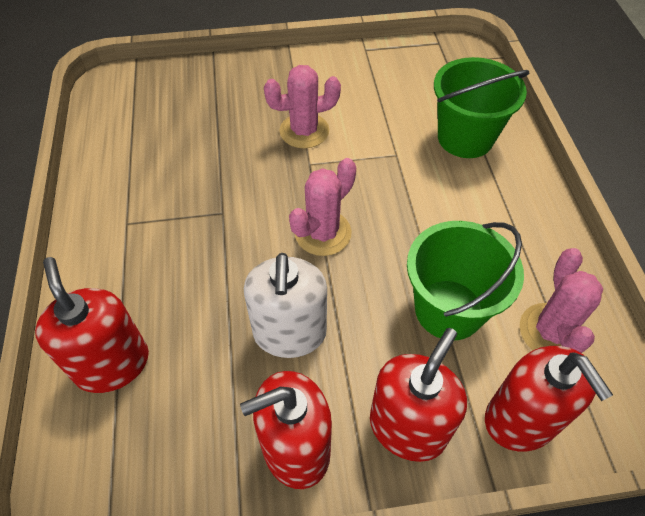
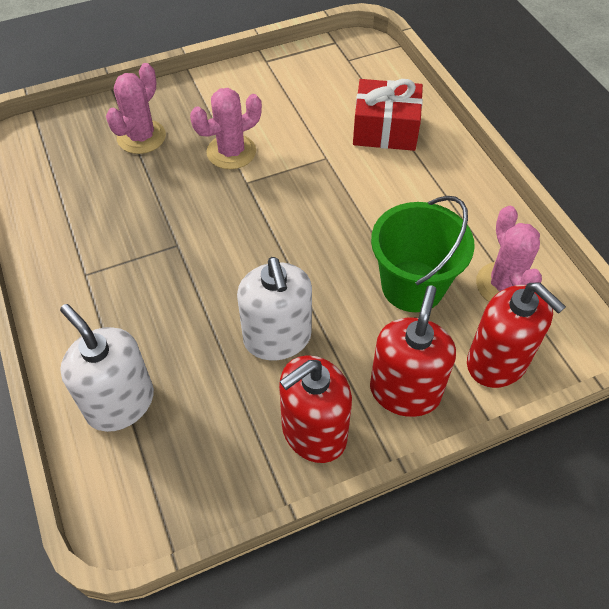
camera: 15 degrees left, 0 degrees up
(112, 364) = (120, 403): red soap dispenser -> white soap dispenser
(323, 233) = (279, 244): pink cactus -> pink cactus (141, 137)
(465, 138) = (385, 130): green bucket -> red gift

